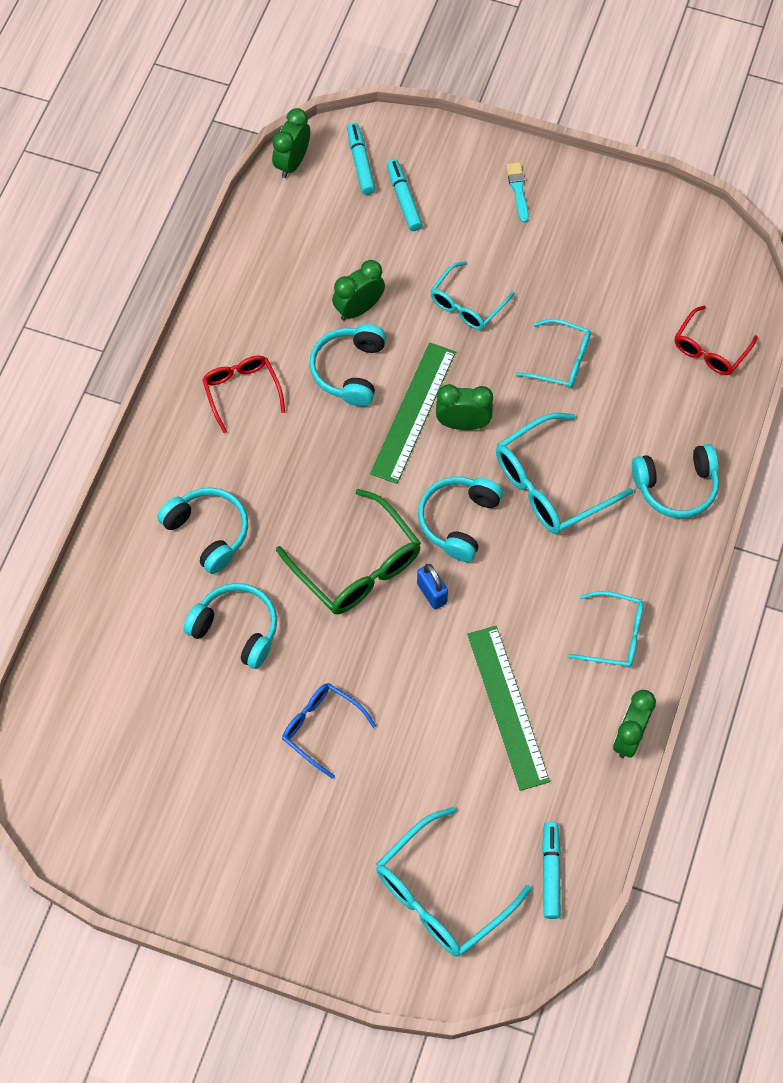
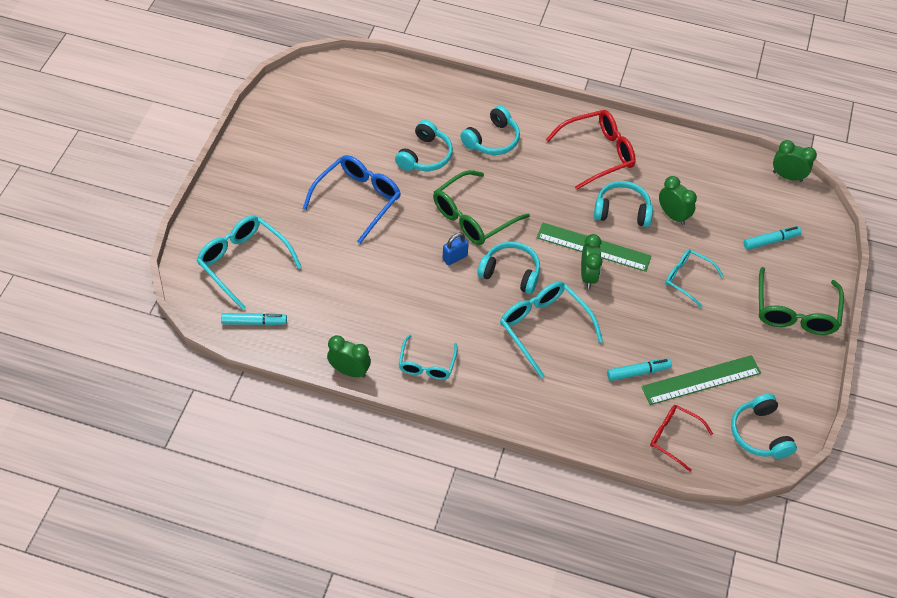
camera: 85 degrees right, 10 degrees down
(242, 391) = (597, 154): red glasses -> red glasses, size x1.59
(321, 728) = (358, 200): blue glasses -> blue glasses, size x1.59
(360, 163) = (796, 215): turquoise marker -> turquoise marker (638, 372)
(507, 707) = (372, 299): green ruler -> green ruler (701, 380)
(518, 190) = (795, 312): turquoise brush -> green glasses
(561, 361) = (648, 337): turquoise glasses -> none
(676, 487) = (549, 408): turquoise headphones -> turquoise headphones (759, 434)

